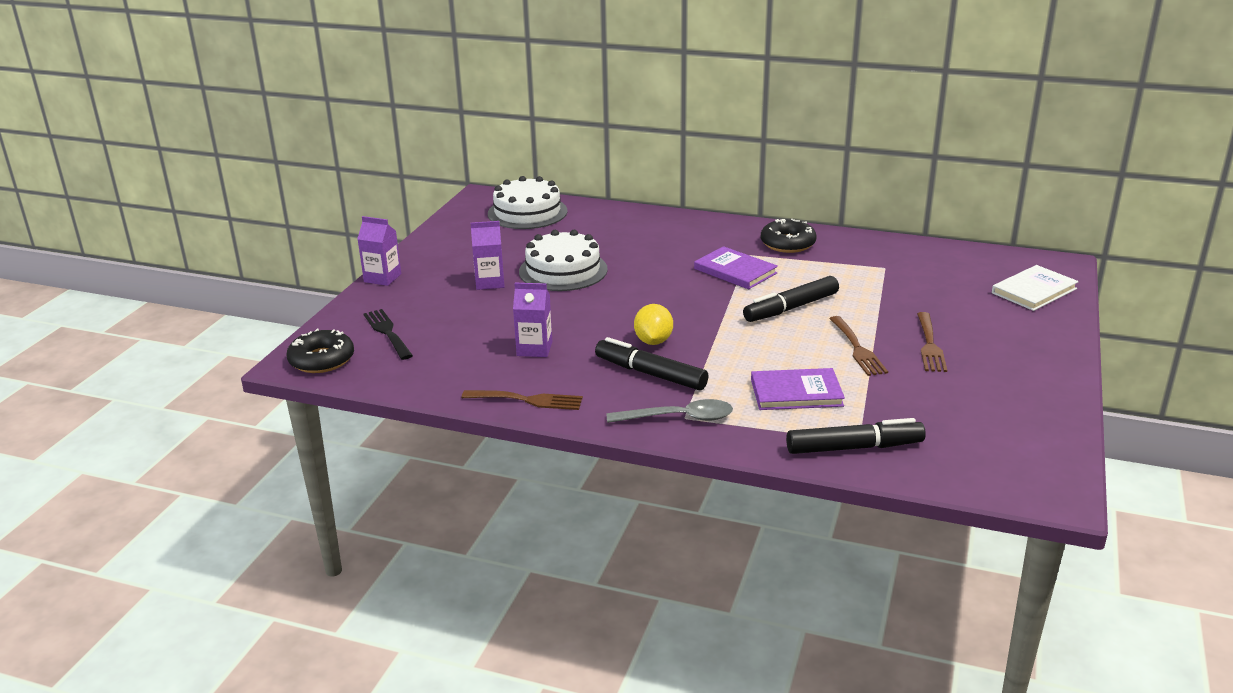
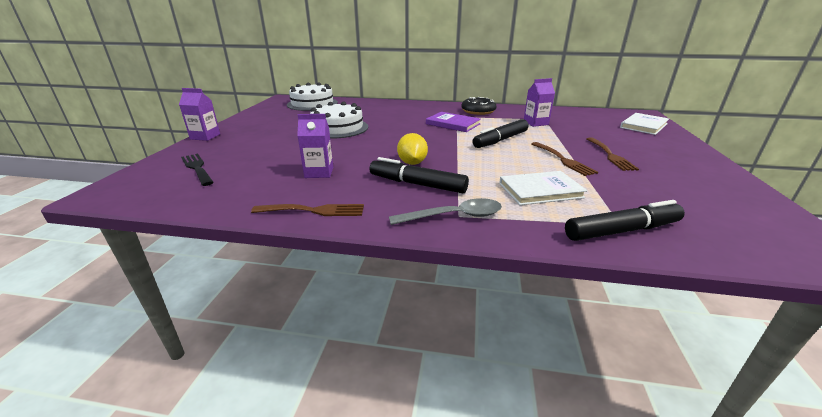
camera: 10 degrees left, 0 degrees up
(322, 360) = (128, 190): black donut -> none
(490, 282) = (285, 136): purple carton -> purple carton (535, 123)
(796, 393) = (540, 190): purple book -> white book

